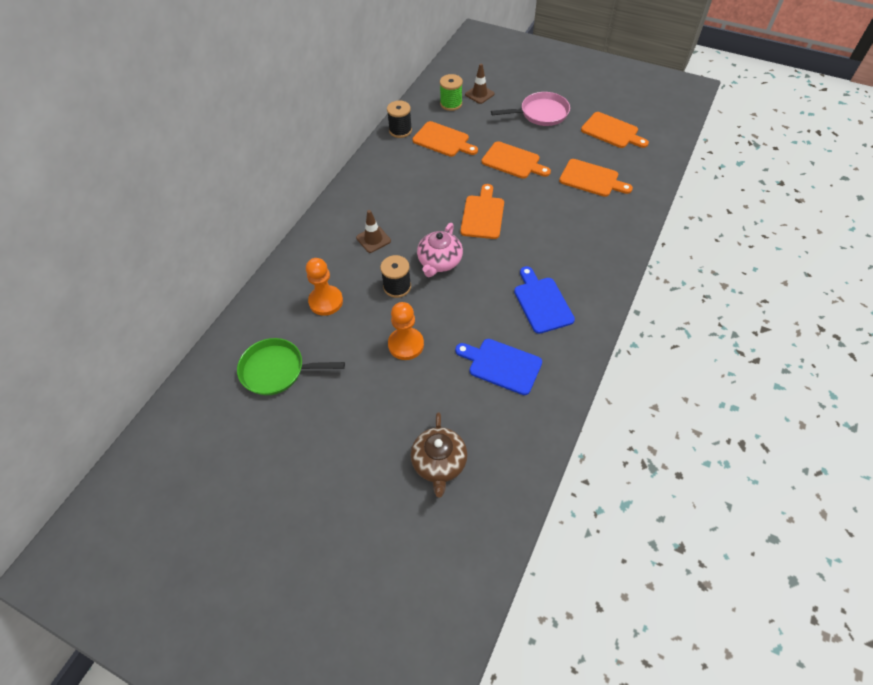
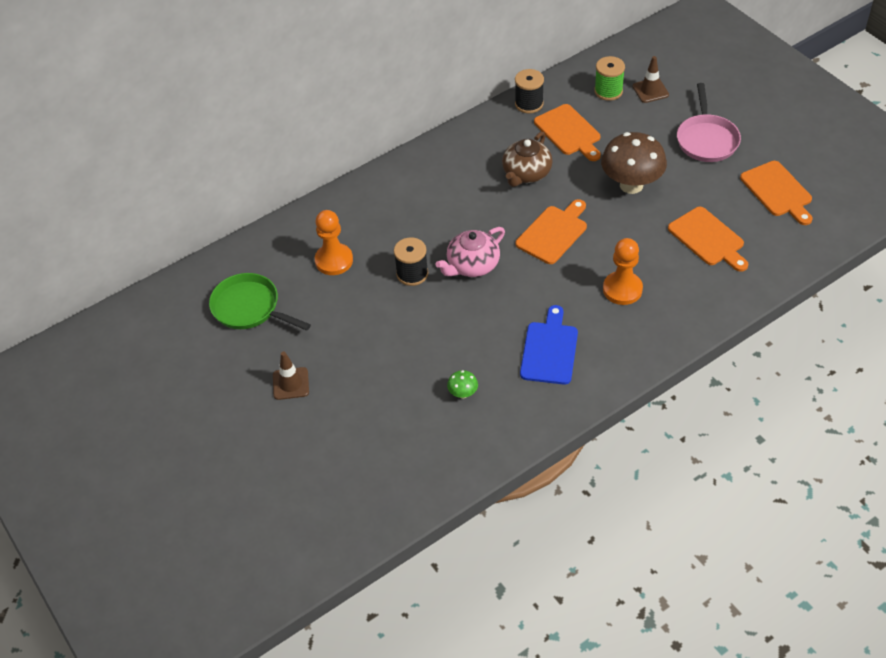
camera: 30 degrees right, 5 degrees down
(373, 239) = (420, 215): brown traffic cone -> brown traffic cone (291, 383)
(406, 344) = (383, 334): orange pawn -> orange pawn (622, 289)
(439, 463) = (341, 455): brown teapot -> brown teapot (526, 173)
(501, 365) = (463, 393): blue cutting board -> green mushroom
(513, 161) = (631, 185): orange cutting board -> brown mushroom
(540, 113) = (706, 139): pink pan -> pink pan turned 75 degrees clockwise

